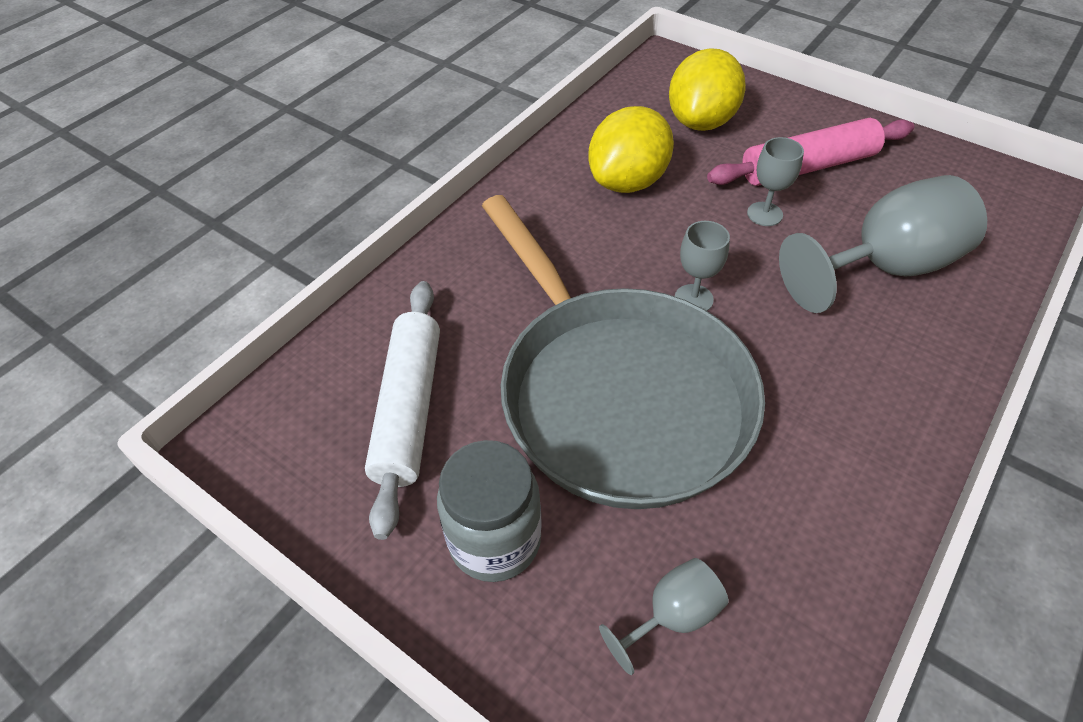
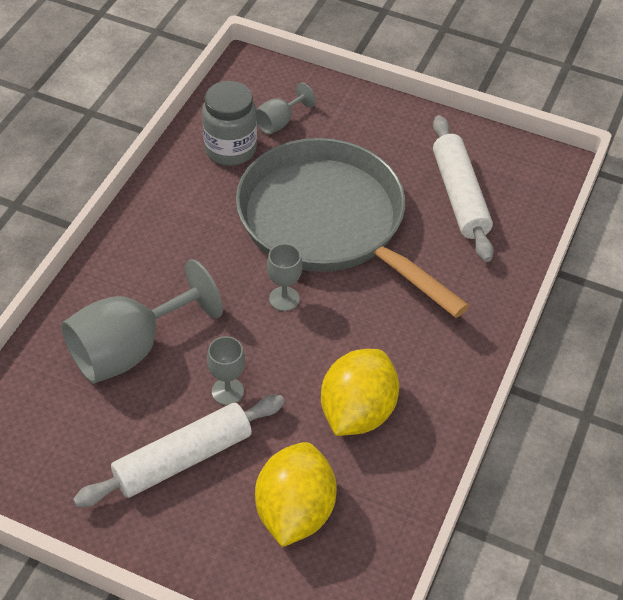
camera: 165 degrees right, 0 degrees up
(495, 540) = (379, 139): grey jar -> grey jar (230, 149)
(808, 166) = (183, 459): pink rolling pin -> white rolling pin

